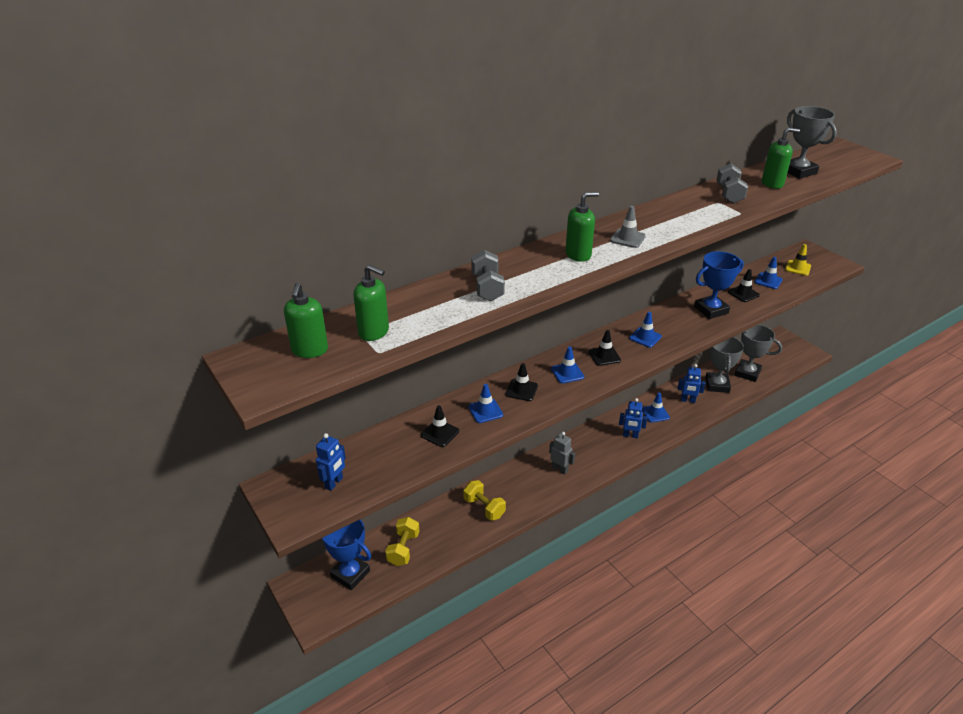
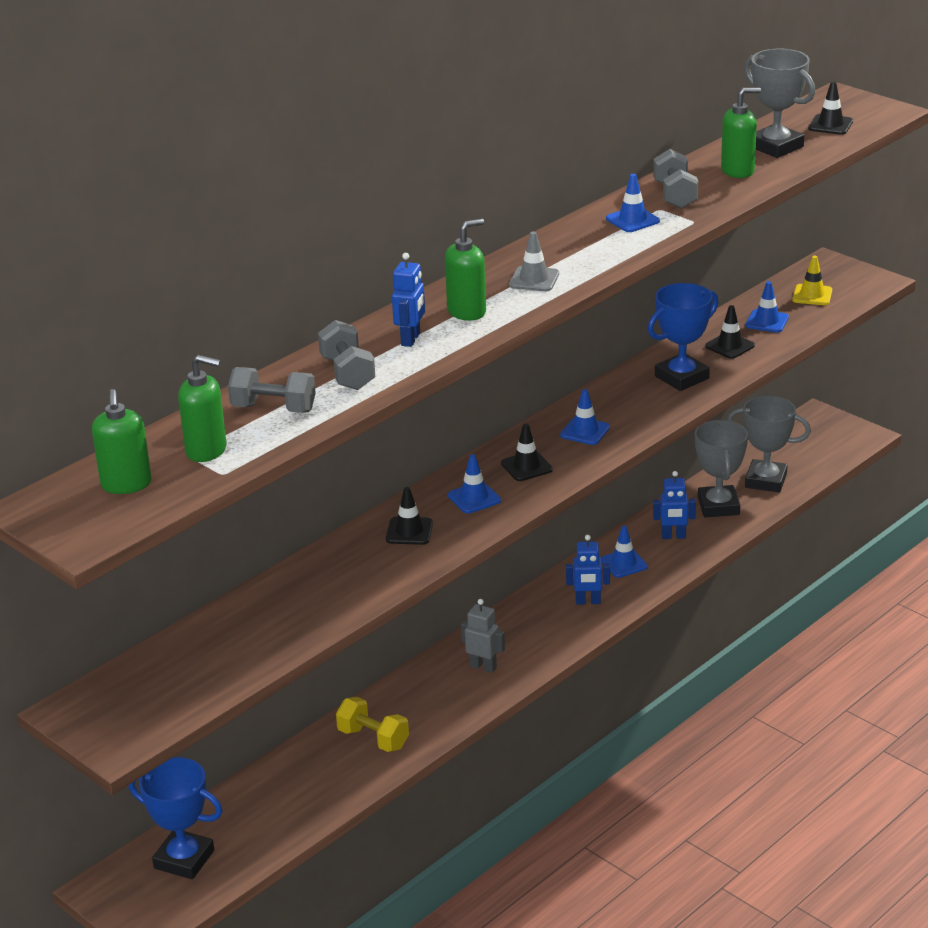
camera: 10 degrees left, 5 degrees down
(334, 483) = (162, 691): blue robot -> blue robot (411, 339)
(403, 549) = (259, 814): yellow dumbbell -> none
(429, 307) = (273, 409): none -> grey dumbbell
(440, 433) = (300, 606): black traffic cone -> black traffic cone (830, 125)
(485, 411) = (361, 567): blue traffic cone -> blue traffic cone (632, 220)

